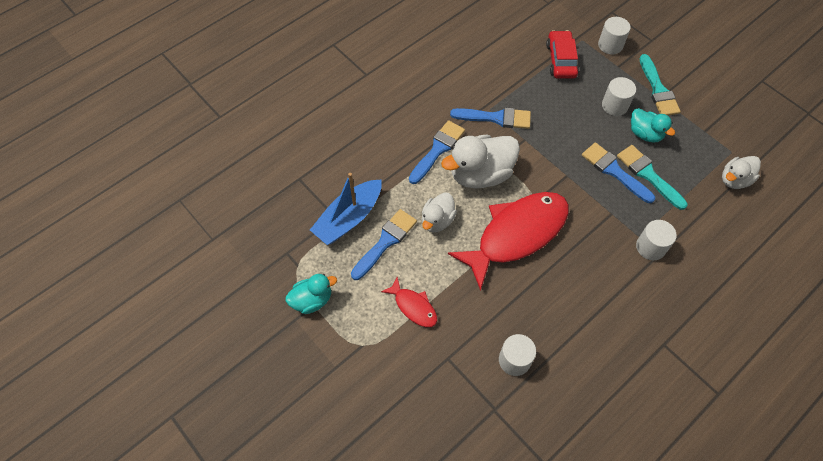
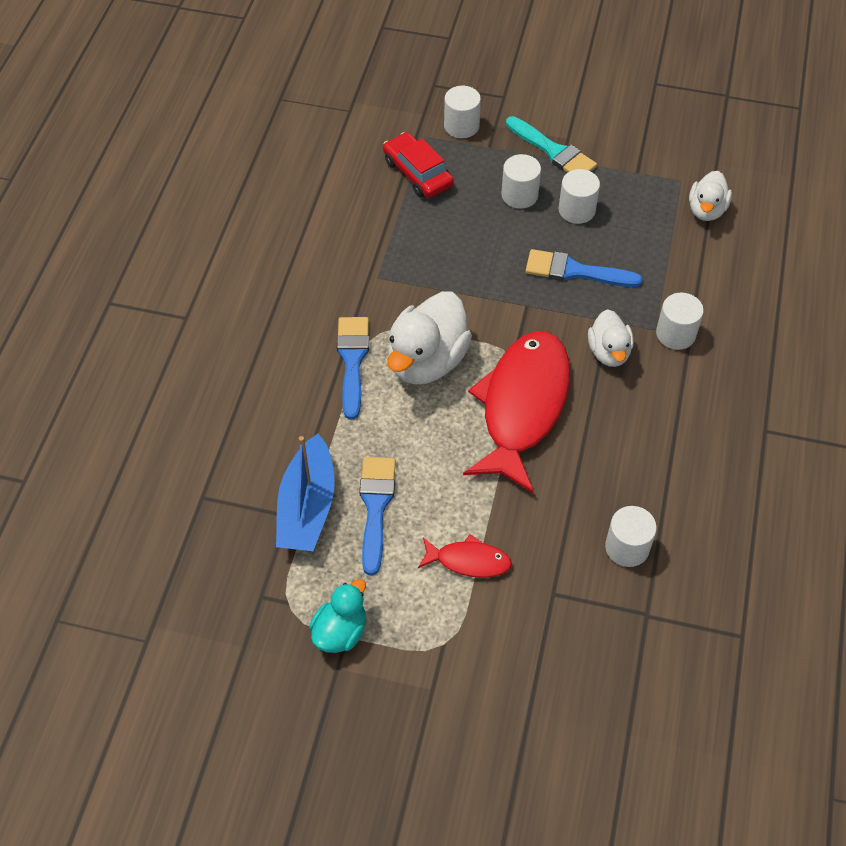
camera: 35 degrees left, 5 degrees down
(437, 220) = (418, 445): white duck -> white duck (609, 352)
(496, 118) = (393, 284): blue brush -> none
(645, 134) = (576, 210): turquoise duck -> white cylinder
(648, 175) = (614, 255): turquoise brush -> none

